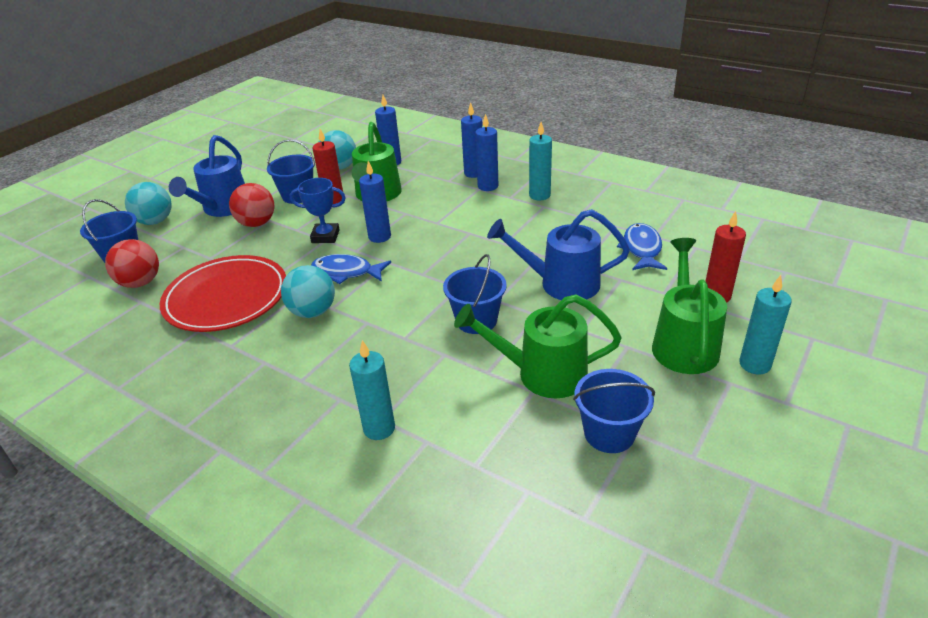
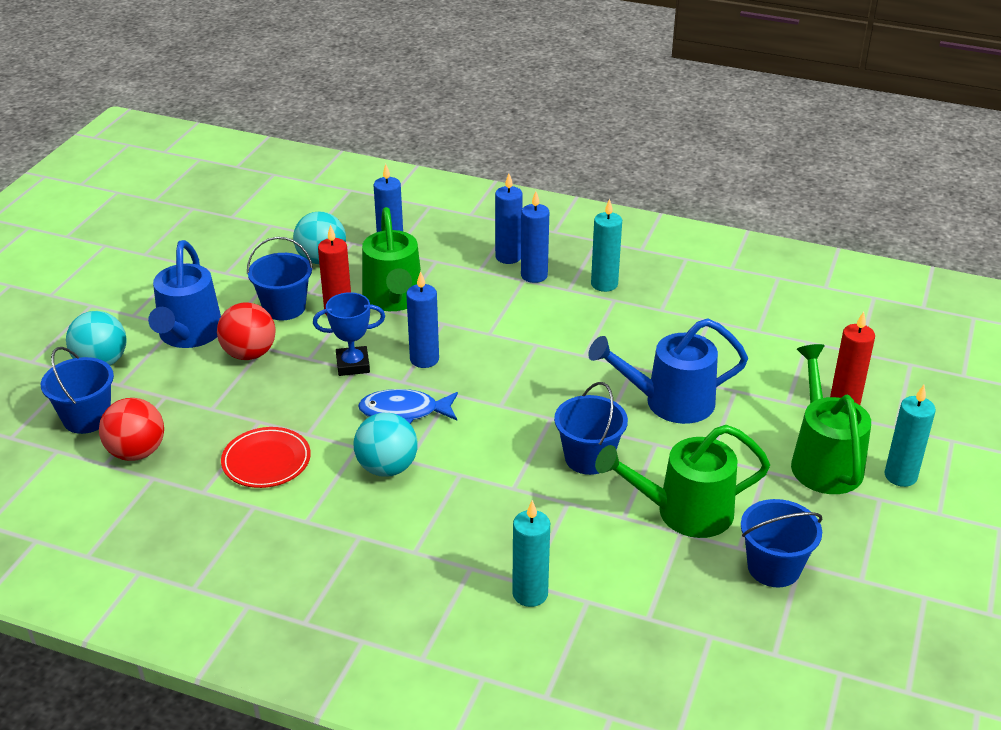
camera: 15 degrees left, 0 degrees up
(226, 298) = (266, 461): red plate -> red plate, size x0.57
(642, 249) = (748, 349): blue fish -> none

